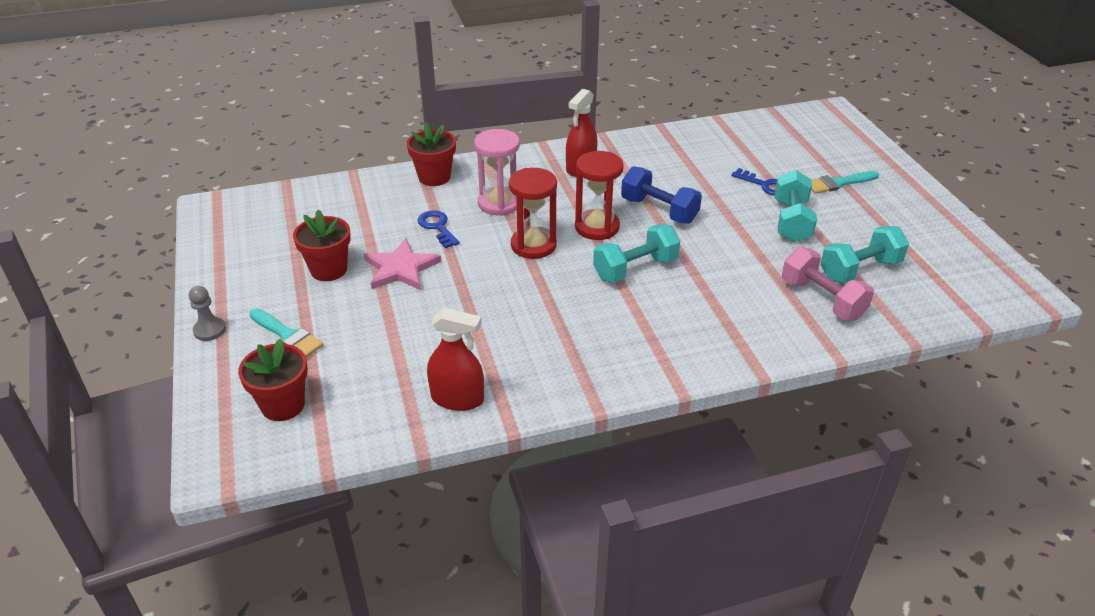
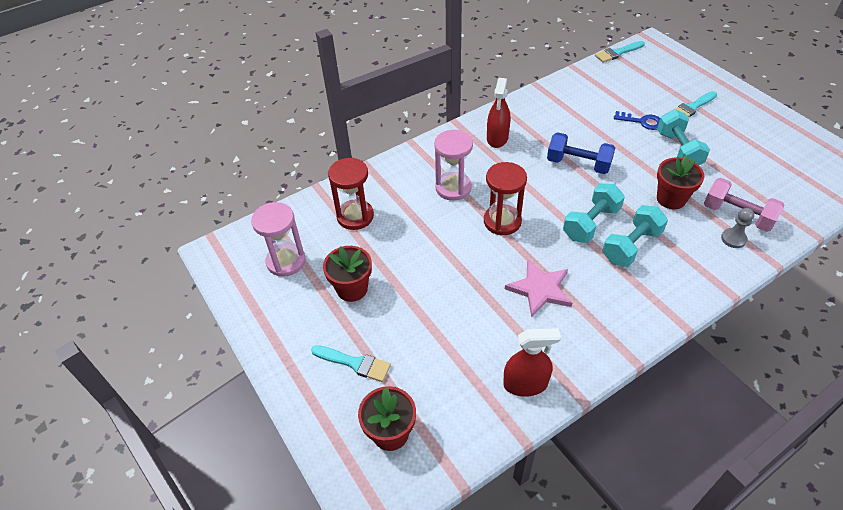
camera: 15 degrees left, 10 degrees up
(209, 330) = (285, 377): grey pawn -> grey pawn (733, 239)
(277, 230) = (286, 261): none -> pink hourglass
(401, 268) = (410, 271): pink star -> pink star (540, 289)
(434, 177) = (387, 175): red flower pot -> red flower pot (671, 199)
(437, 227) = (417, 224): blue key -> none
(597, 227) = (541, 192): red hourglass -> red hourglass (355, 216)
(781, 113) = (617, 53): none -> turquoise brush
(859, 270) = (748, 182): turquoise dumbbell -> turquoise dumbbell (631, 246)

